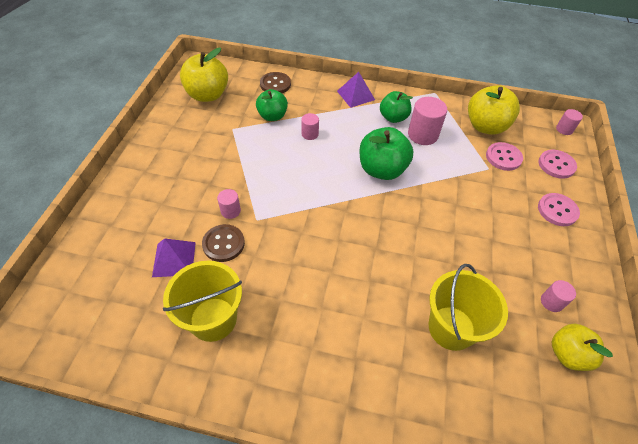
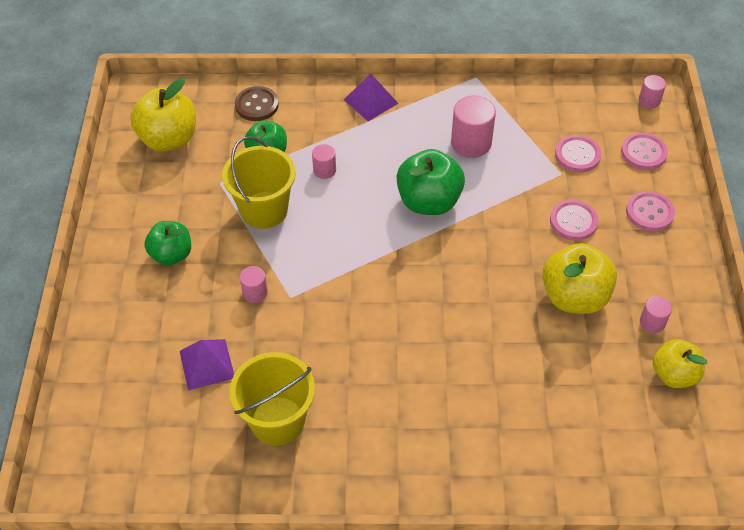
camera: 10 degrees left, 0 degrees up
(223, 244) = (260, 334): brown button -> none
(393, 118) = (428, 125): green apple -> green apple (171, 254)
(451, 328) = (546, 374): yellow bucket -> yellow bucket (264, 210)
(485, 126) = (549, 115): yellow apple -> yellow apple (574, 297)
(493, 205) = (573, 221): none -> pink button

